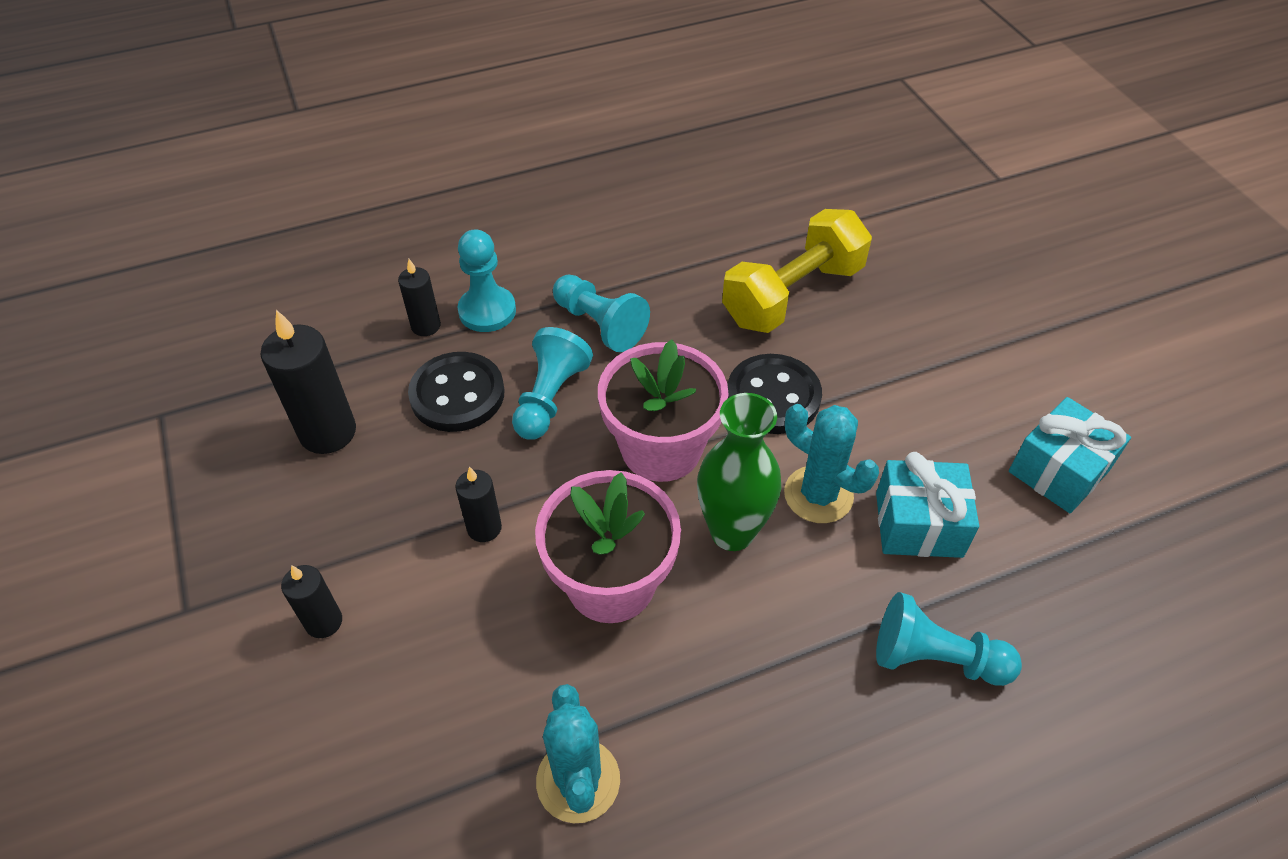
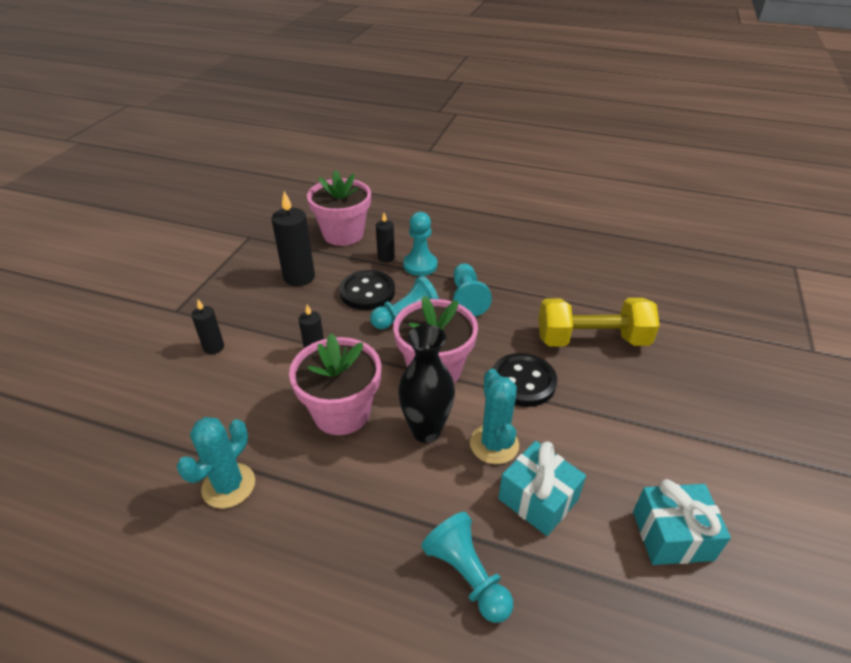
camera: 40 degrees right, 10 degrees down
(317, 324) = (343, 234): none -> pink flower pot
(732, 532) = (426, 430): green vase -> black vase

